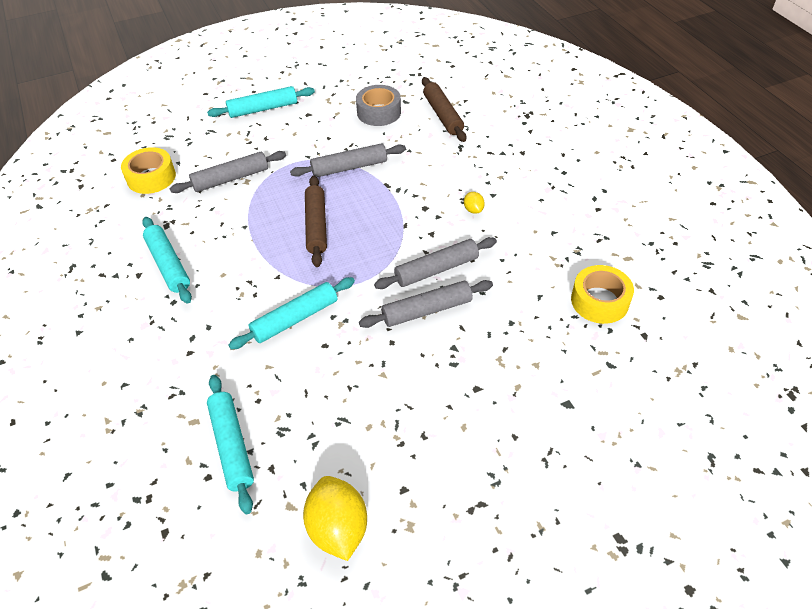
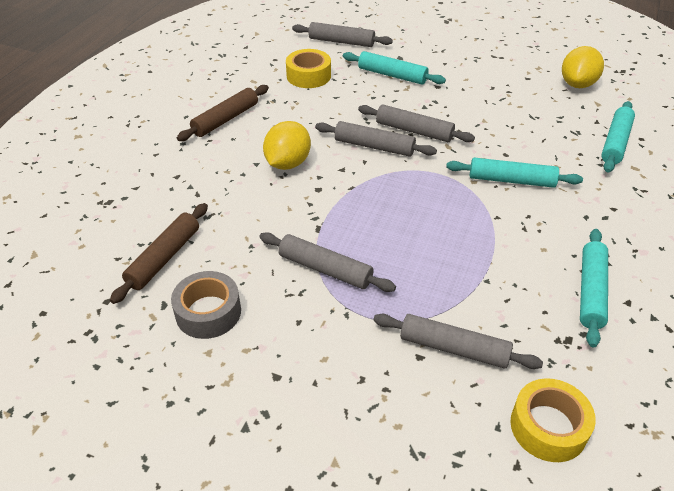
camera: 135 degrees left, 5 degrees down
(263, 109) = (314, 436): turquoise rolling pin -> turquoise rolling pin (392, 75)
(316, 226) = (421, 235): brown rolling pin -> brown rolling pin (225, 119)
(473, 210) = (288, 163): yellow lemon -> yellow lemon, size x2.17
(654, 377) = (341, 42): none -> grey rolling pin

